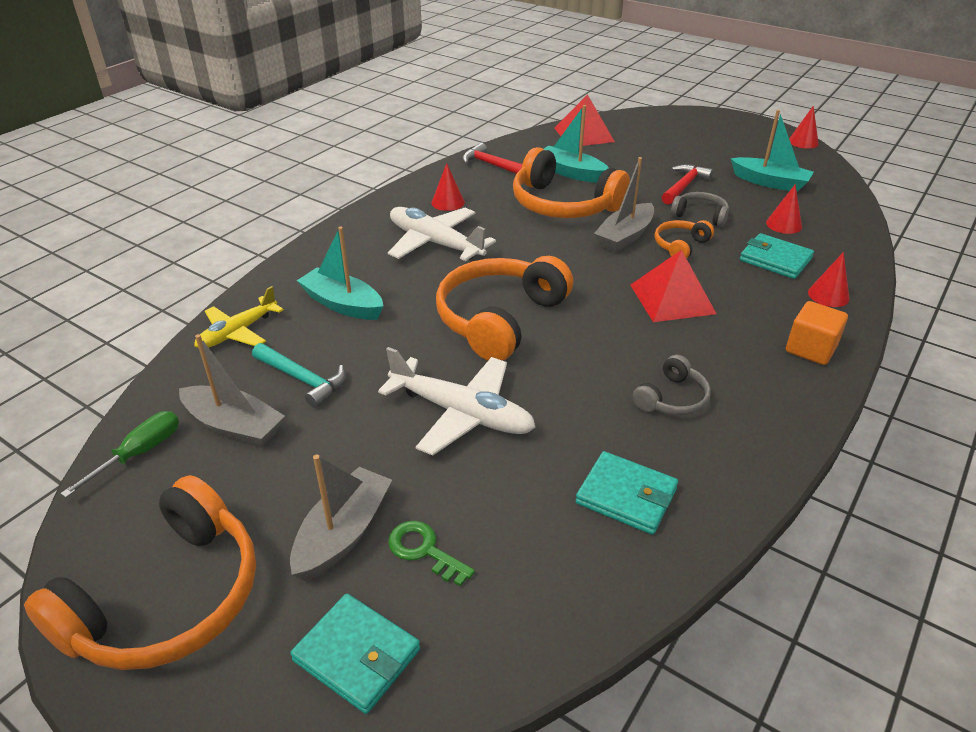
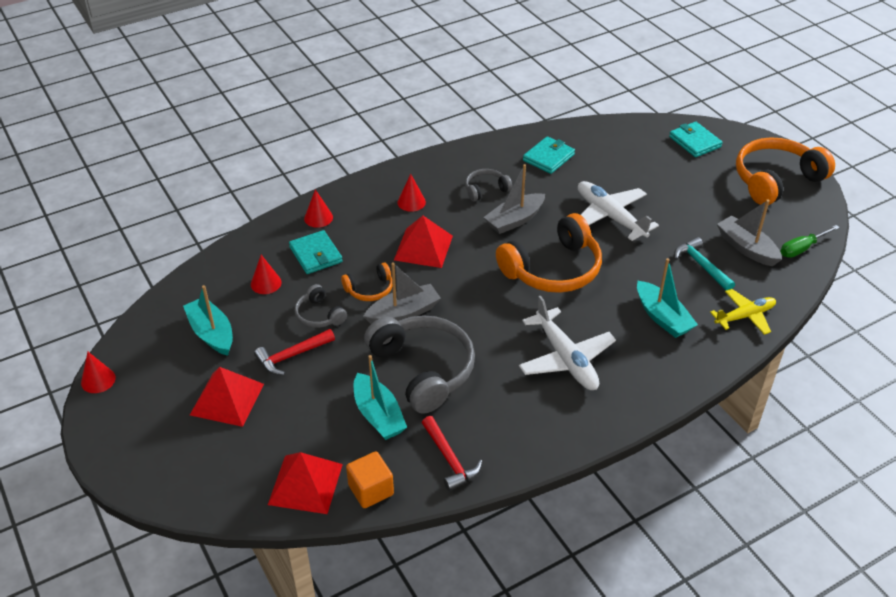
camera: 155 degrees left, 5 degrees up
(343, 534) = (692, 181): grey boat -> grey boat (514, 220)
(424, 550) = (655, 165): green key -> none
(448, 202) = (529, 411): red cone -> red cone (411, 202)
(563, 204) = (423, 369): orange headphones -> grey headphones
(626, 496) = (548, 157): turquoise wallet -> turquoise wallet turned 75 degrees clockwise
(696, 154) = (227, 399): none -> red pyramid
(810, 349) = (376, 190): orange cube -> orange cube (371, 490)

